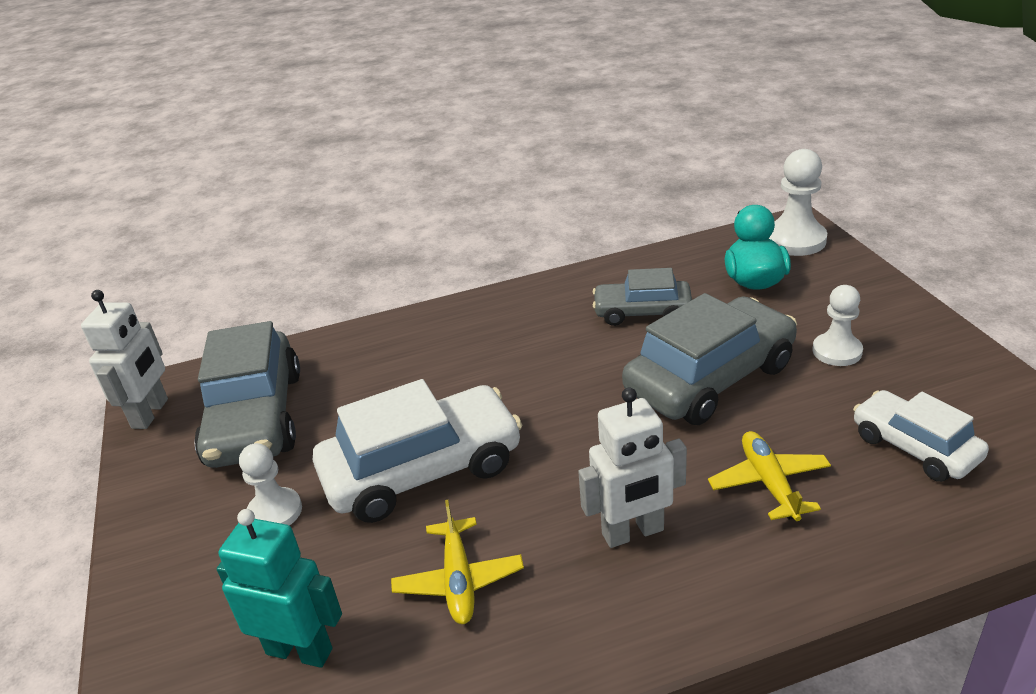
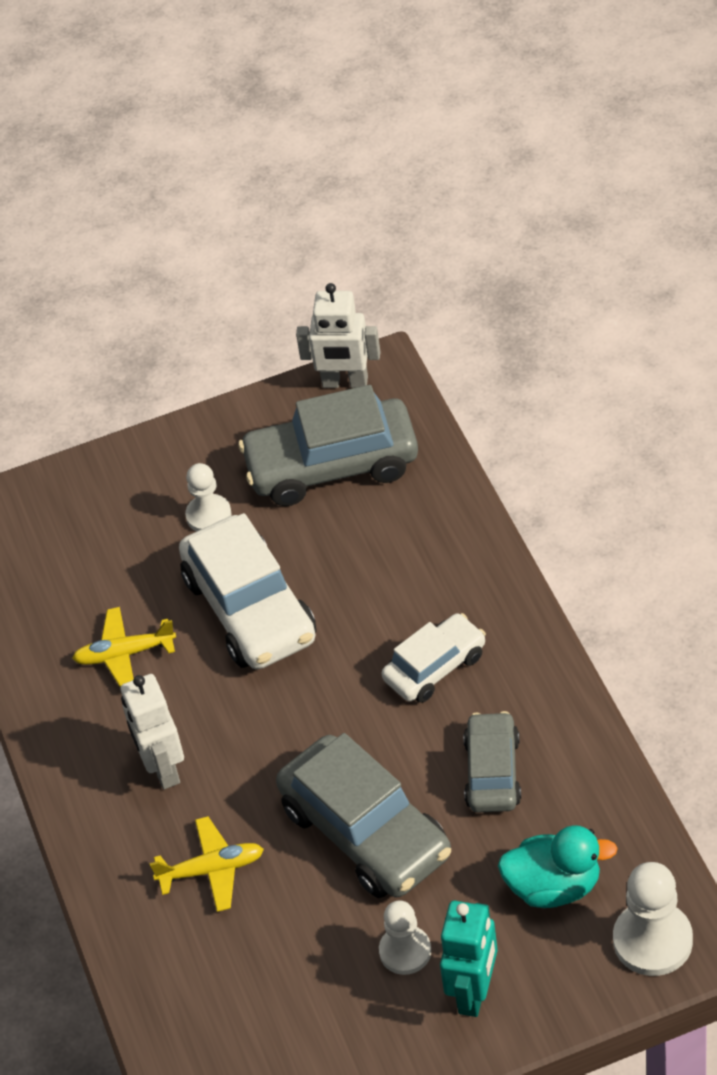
camera: 90 degrees right, 15 degrees up
(300, 650) = (70, 569): turquoise robot -> turquoise robot (474, 992)
(914, 447) = (249, 992): white car -> white car (435, 667)

